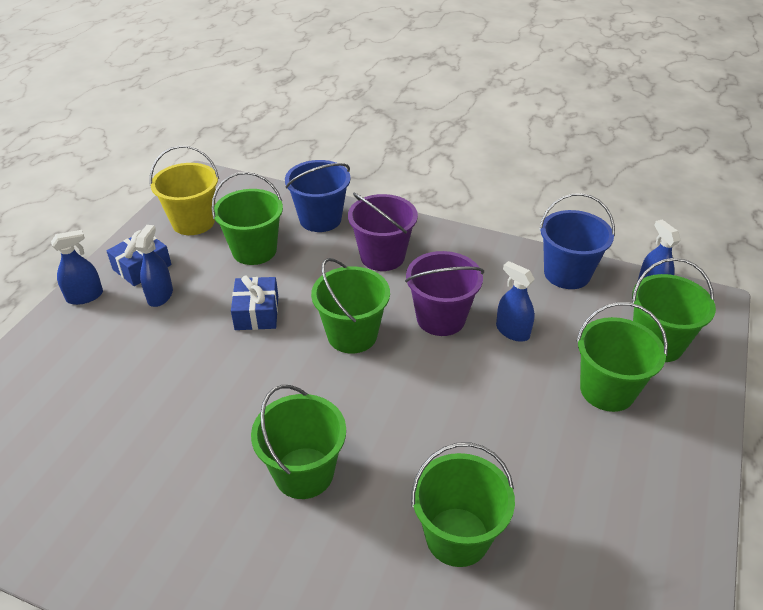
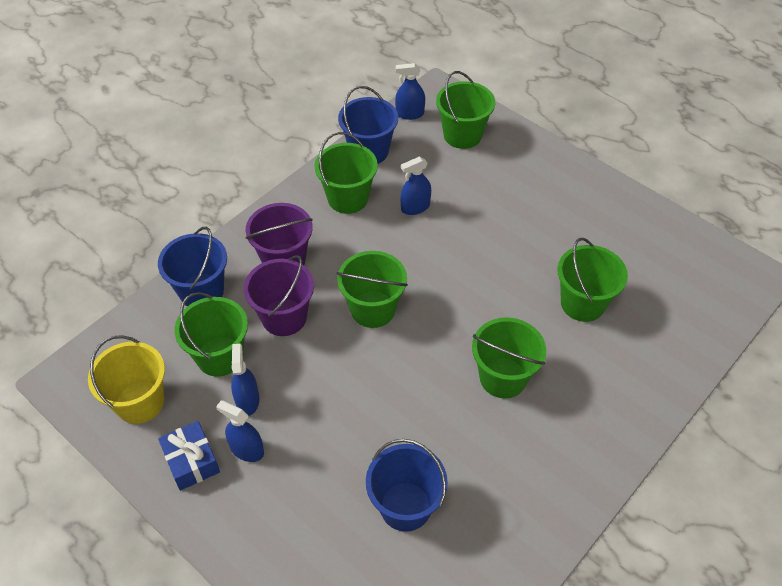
camera: 70 degrees left, 10 degrees up
(85, 296) = (212, 521): blue spray bottle -> blue spray bottle (247, 400)
(116, 425) = (405, 506): none -> blue bucket
(257, 313) = (312, 372): blue gift -> none
(441, 318) = (381, 245): purple bucket -> purple bucket (284, 317)
(607, 390) = (493, 179): green bucket -> green bucket (348, 198)

